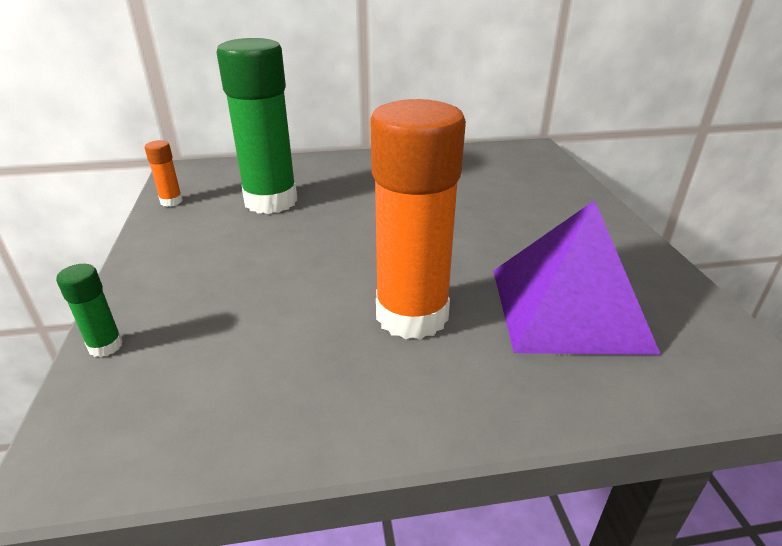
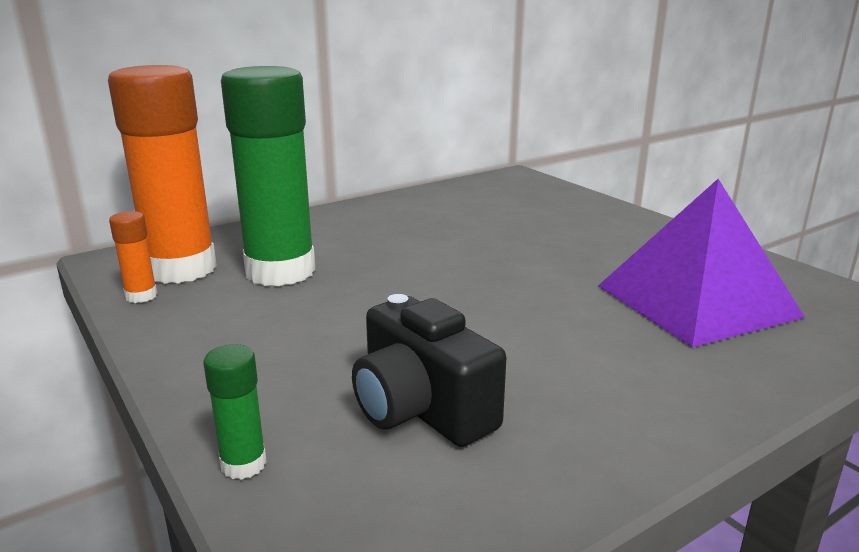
camera: 25 degrees left, 10 degrees down
(248, 341) = (421, 409): none -> black camera
(412, 315) = (566, 341): orange glue stick -> orange glue stick (181, 269)

